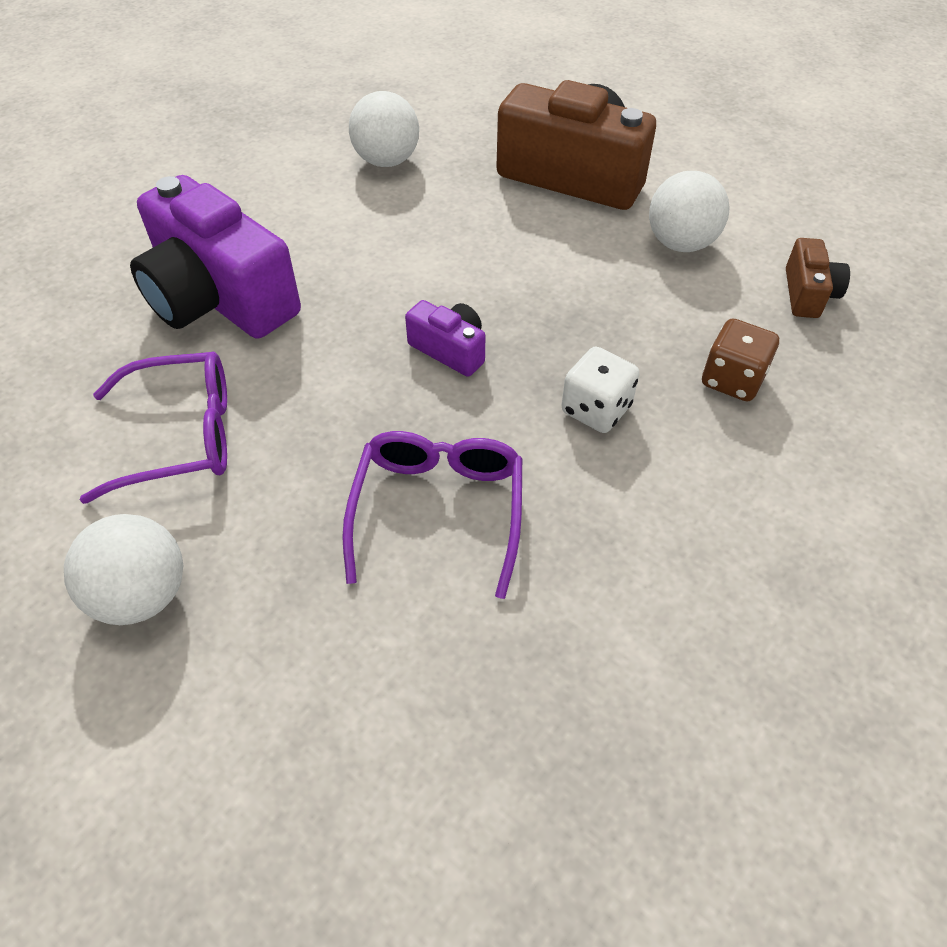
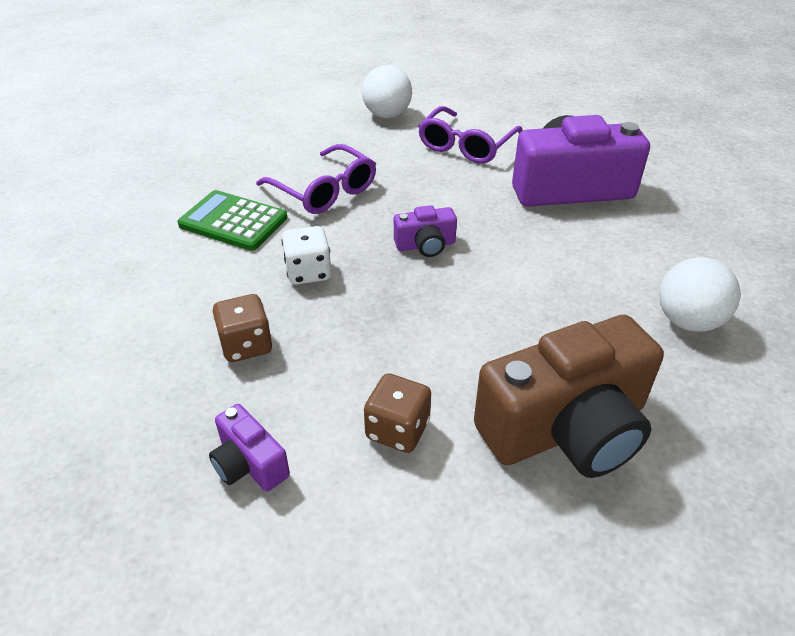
camera: 130 degrees right, 10 degrees down
(600, 553) = (233, 221): none -> green calculator
(680, 243) = (397, 430): white ball -> brown dice
(808, 294) = (249, 464): brown camera -> purple camera

